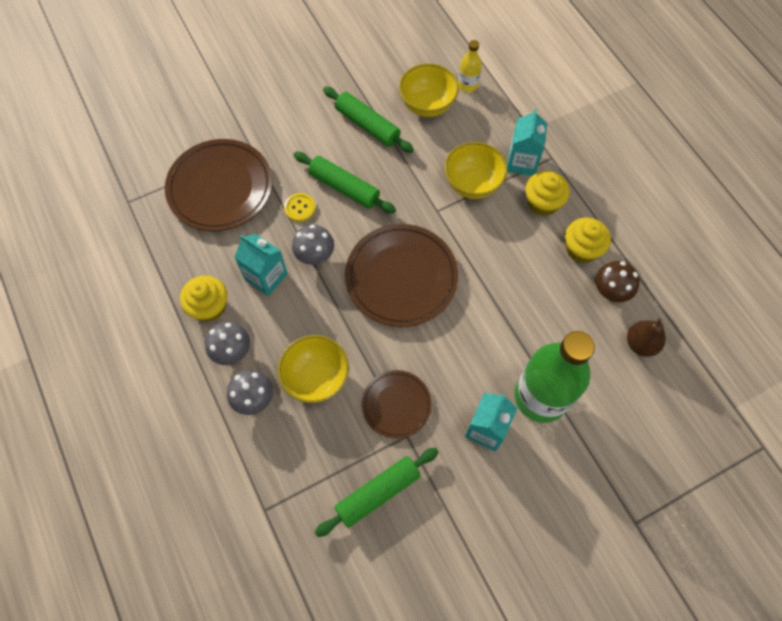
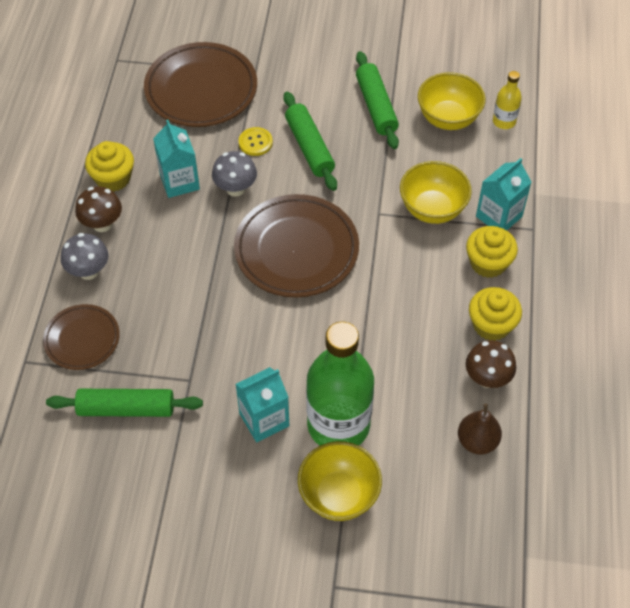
camera: 35 degrees right, 10 degrees down
(232, 351) = (102, 224): grey mushroom -> brown mushroom
(316, 378) = (153, 286): yellow bowl -> yellow bowl (339, 495)
(396, 405) = (202, 350): brown plate -> brown plate (82, 339)

